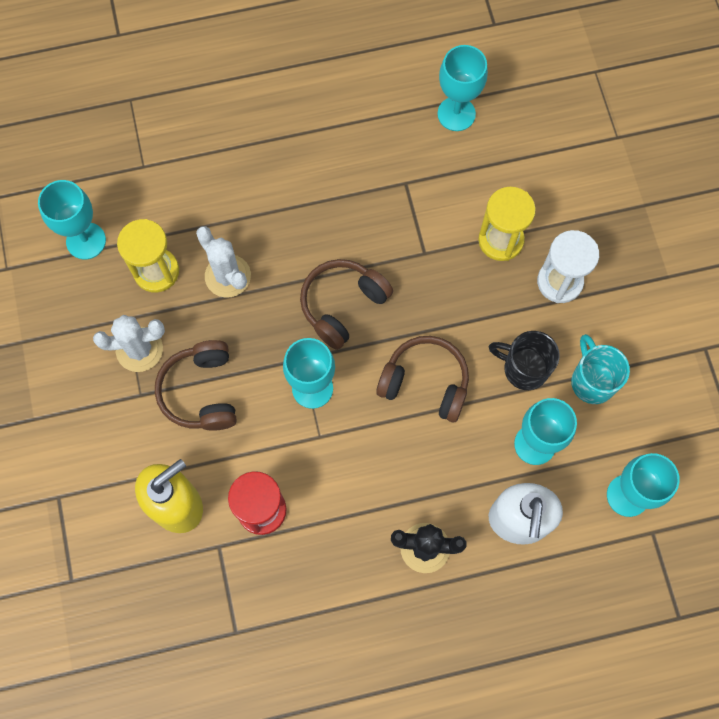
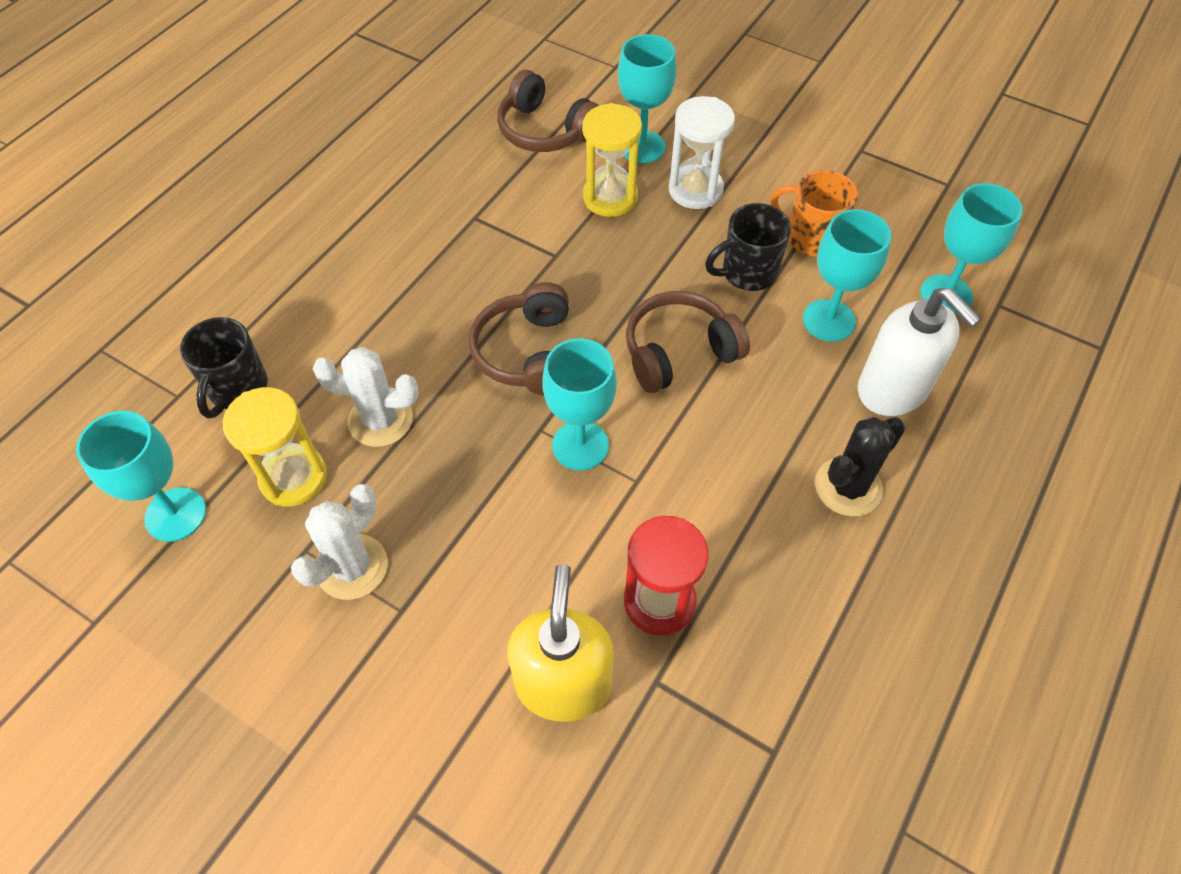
camera: 45 degrees left, 15 degrees down
(175, 189) = (237, 389): none -> black mug
(201, 392) = (468, 548): brown headphones -> brown headphones (545, 130)
(456, 114) = (461, 139): turquoise goblet -> turquoise goblet (642, 147)
(592, 381) = (811, 237): turquoise mug -> orange mug

